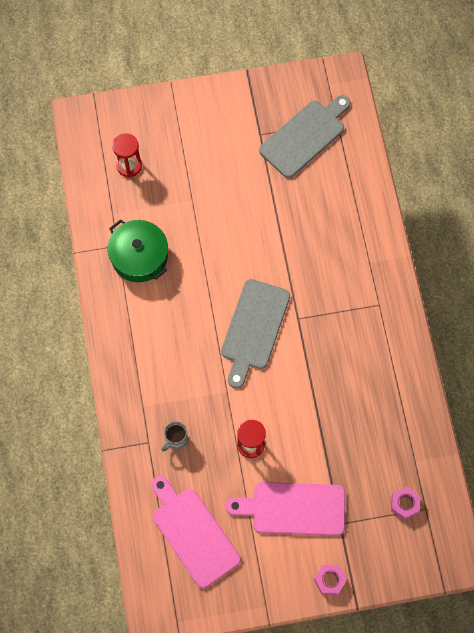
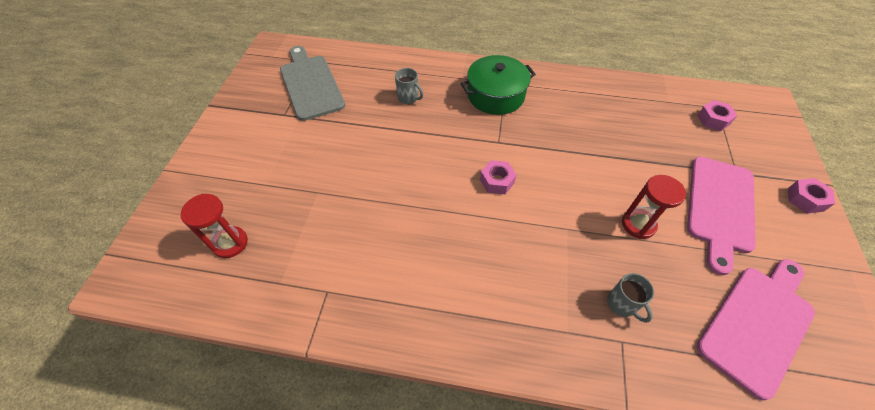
camera: 70 degrees left, 15 degrees down
(139, 256) = (356, 269): green pot -> green pot (495, 95)
(193, 533) = (758, 324): pink cutting board -> pink cutting board turned 150 degrees clockwise
(254, 328) = (497, 181): grey cutting board -> pink nut
(322, 226) = (408, 98): none -> grey mug

